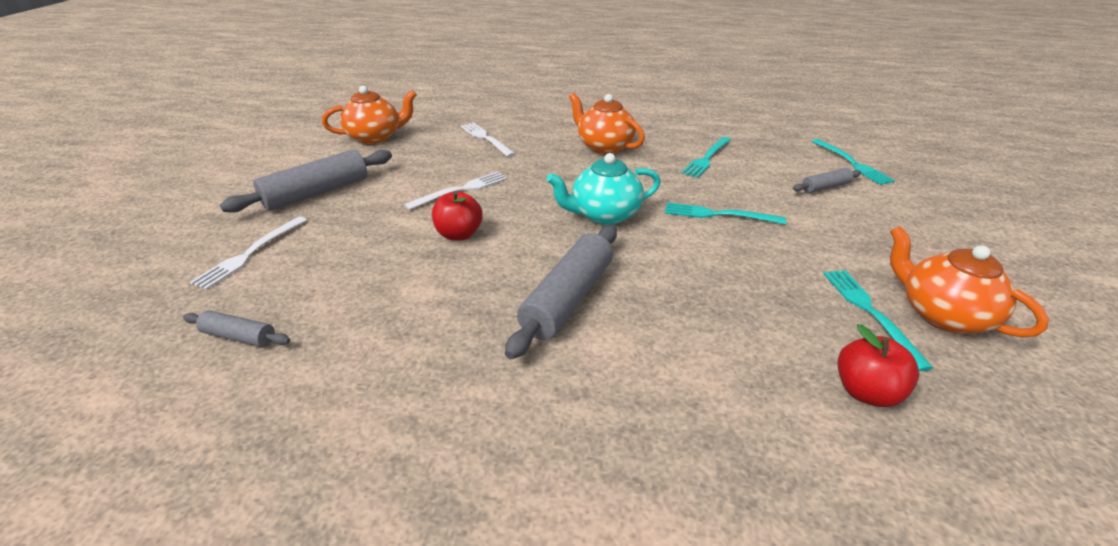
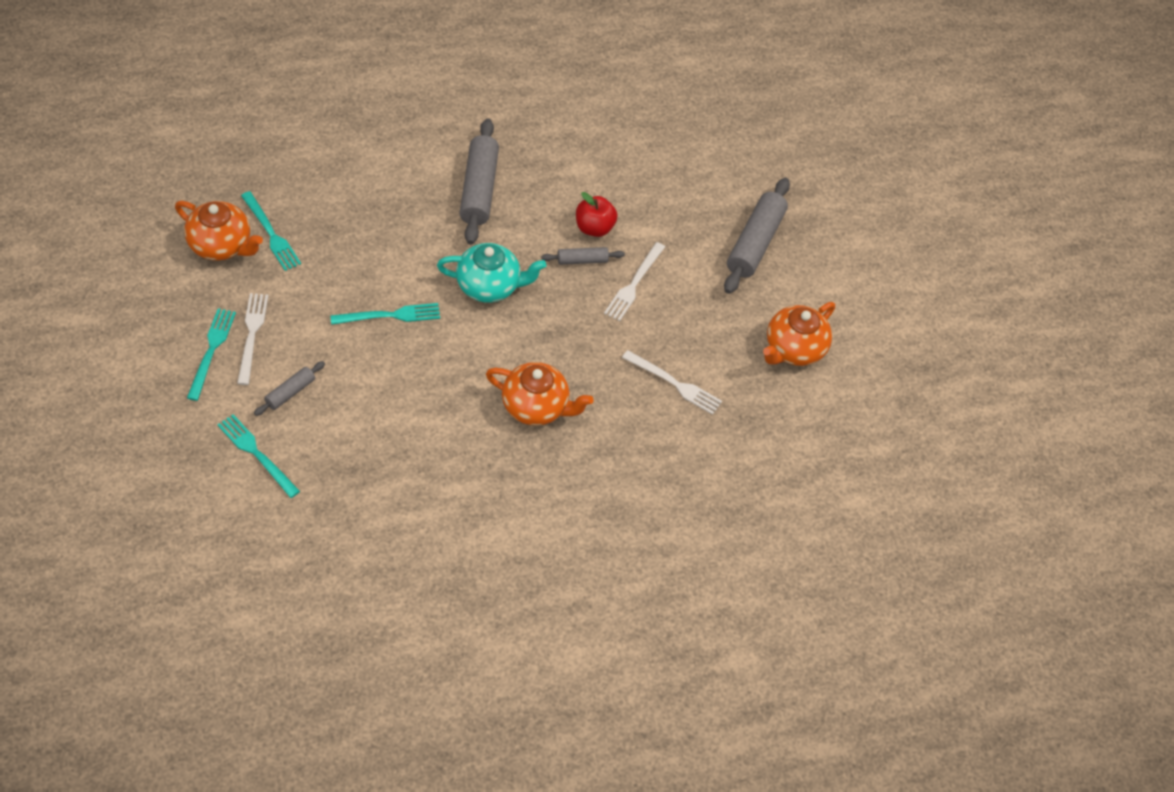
camera: 150 degrees right, 20 degrees up
(239, 336) = (659, 109): grey rolling pin -> grey rolling pin (582, 260)
(250, 253) = (728, 166): white fork -> white fork (252, 335)
(604, 215) = (490, 286): turquoise teapot -> turquoise teapot turned 45 degrees clockwise
(707, 158) = (417, 416): turquoise fork -> turquoise fork (211, 351)
(866, 392) = (283, 171): red apple -> none

